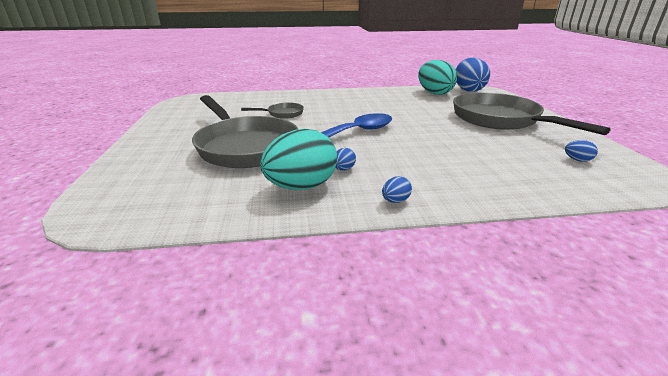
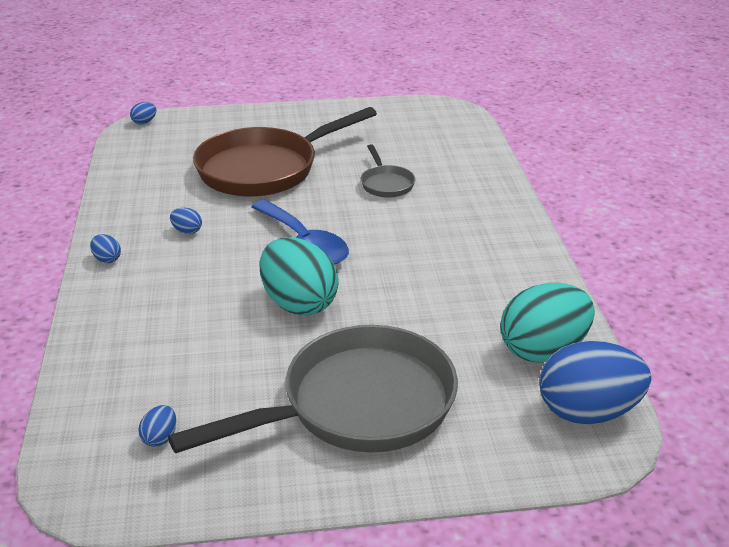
camera: 90 degrees right, 5 degrees up
(84, 213) = (144, 122): none -> blue egg
(245, 146) = (264, 169): grey pan -> brown pan
(301, 186) = (155, 207): turquoise egg -> turquoise egg (299, 303)

